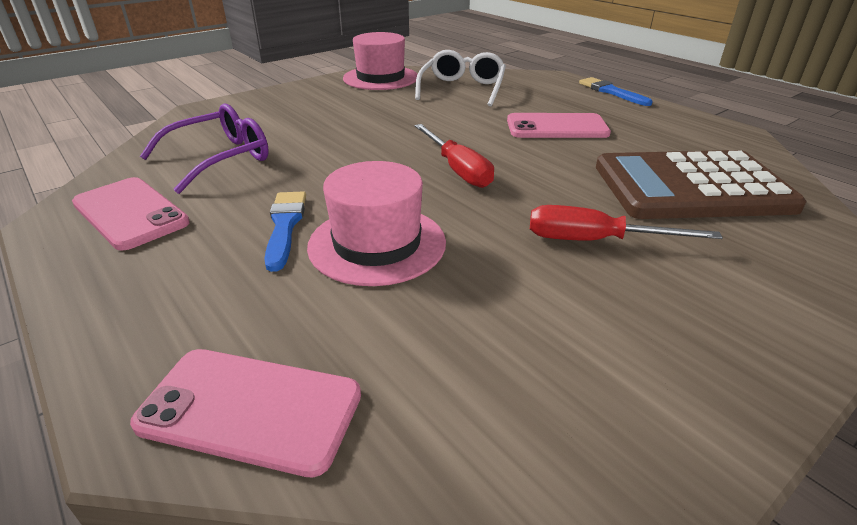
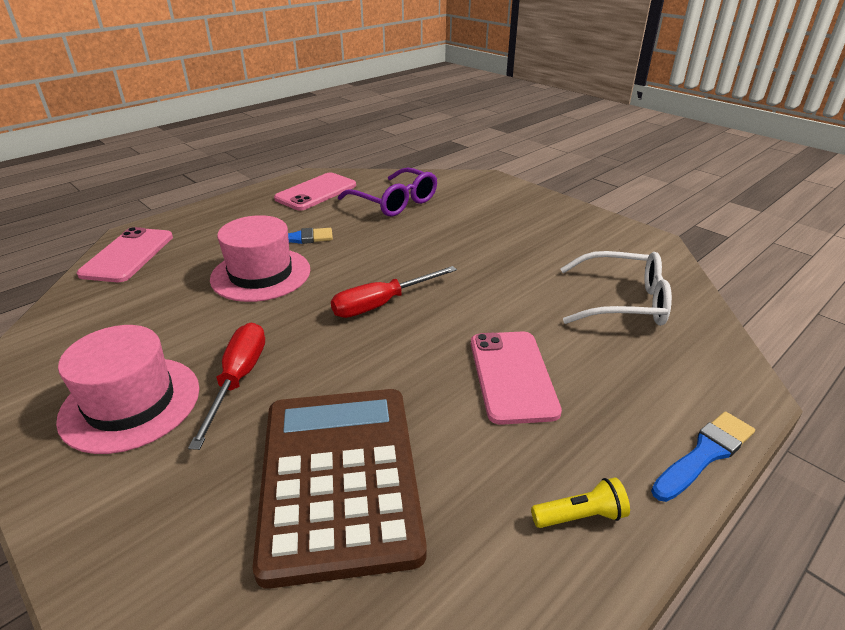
camera: 85 degrees right, 0 degrees up
(380, 78) = (626, 245): pink hat -> pink hat (131, 403)
(674, 122) = (580, 516): none -> yellow flashlight

